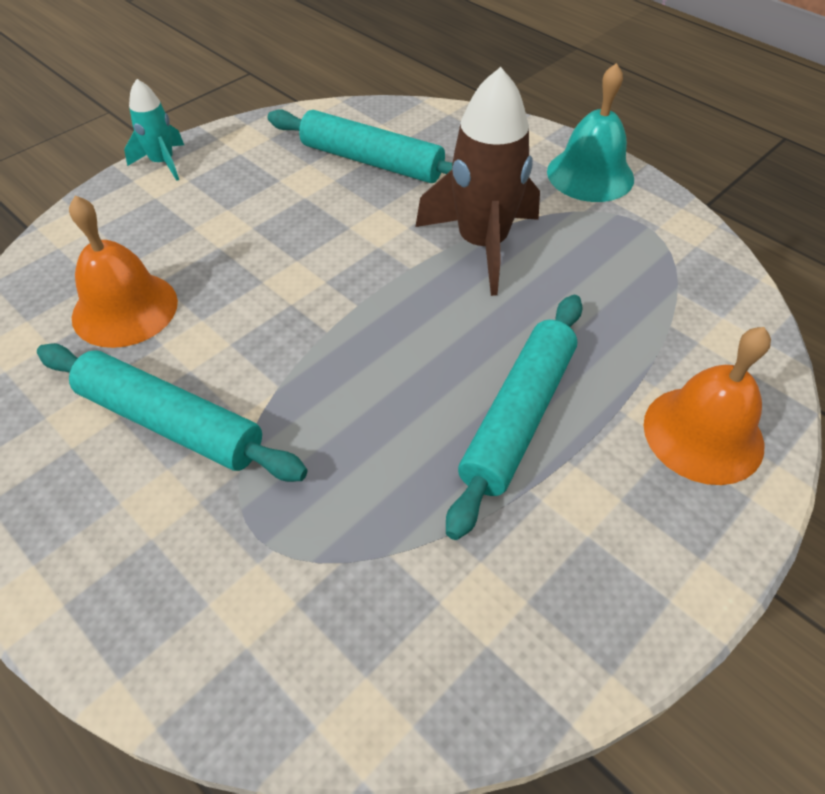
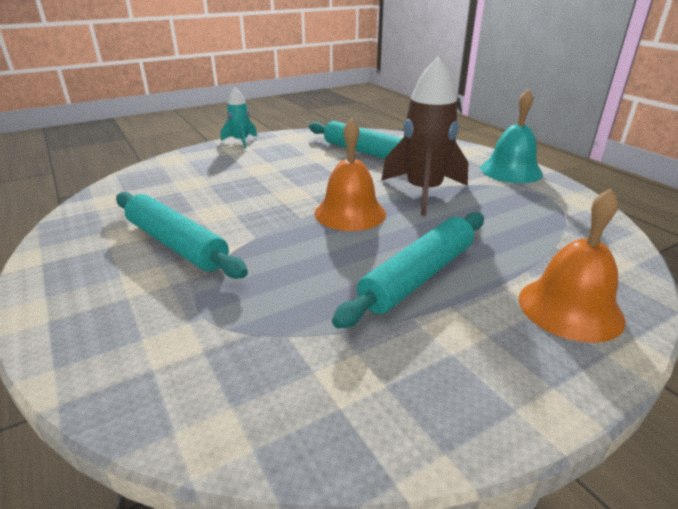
camera: 15 degrees right, 20 degrees down
(125, 309) = (182, 193): orange bell -> orange bell (350, 213)

